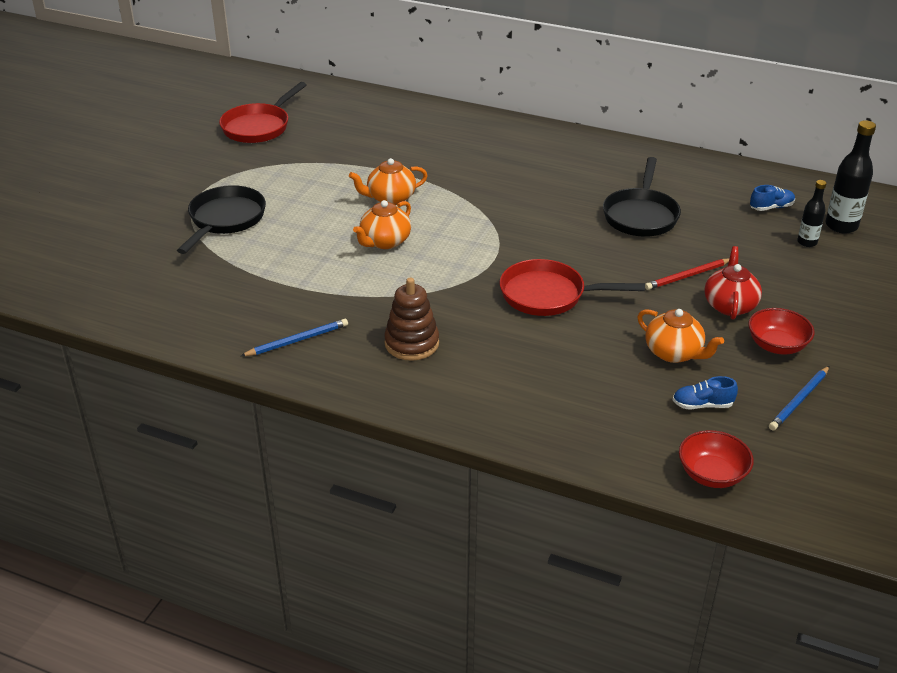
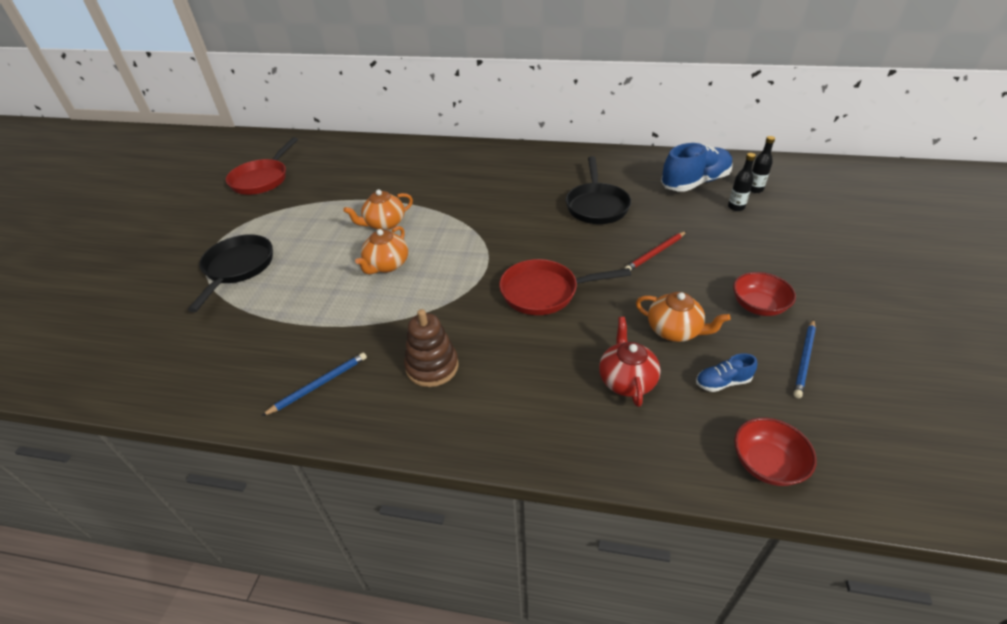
camera: 10 degrees left, 5 degrees up
(730, 305) = (701, 274): red teapot -> red teapot (626, 380)
(771, 207) = (695, 183): blue shoe -> blue shoe, size x2.12
(841, 226) = (755, 189): black bottle -> black bottle, size x0.60

